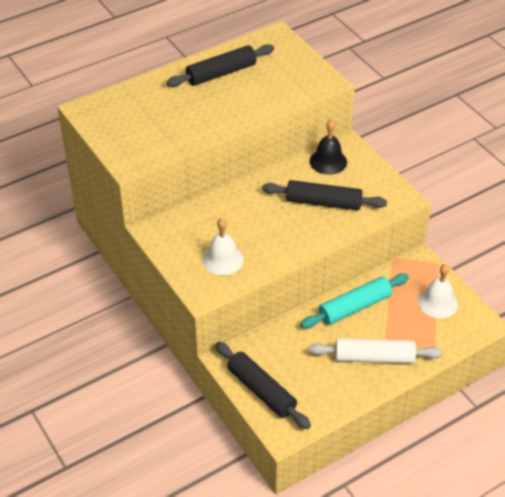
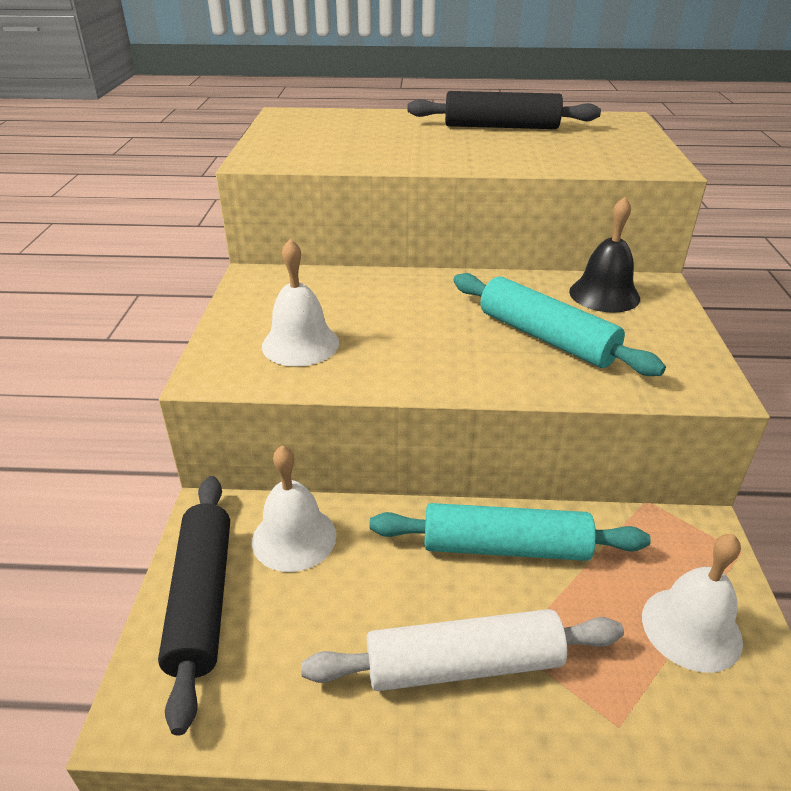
camera: 35 degrees right, 10 degrees down
(271, 349) = (294, 538): none -> white bell
(323, 203) = (545, 338): black rolling pin -> turquoise rolling pin
(374, 358) = (463, 665): white rolling pin -> white rolling pin turned 45 degrees counterclockwise

